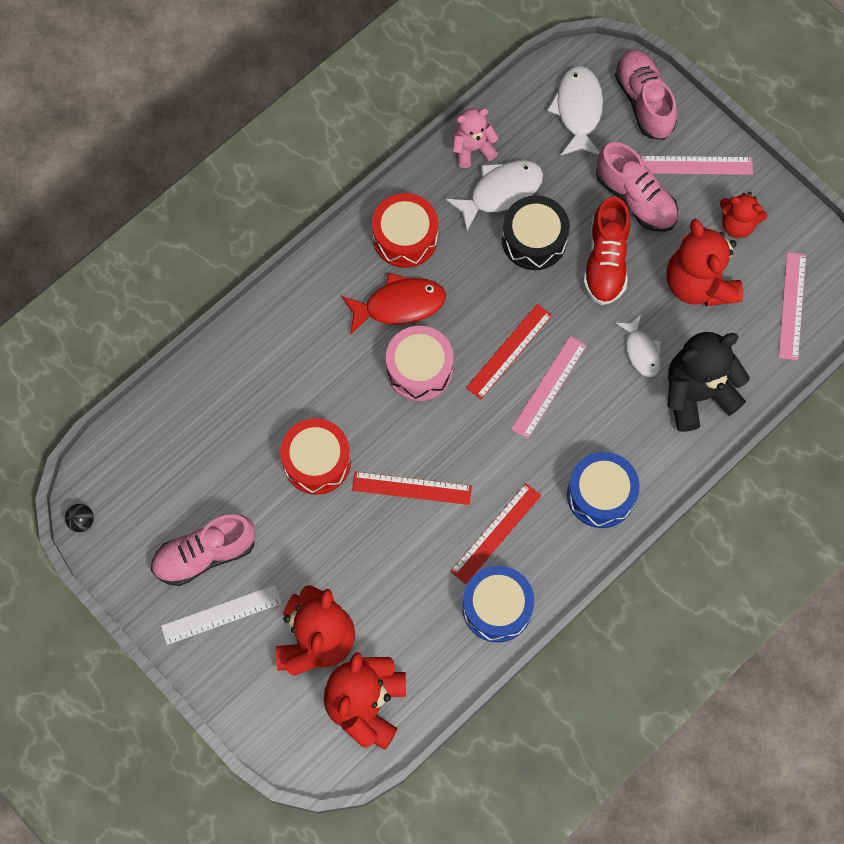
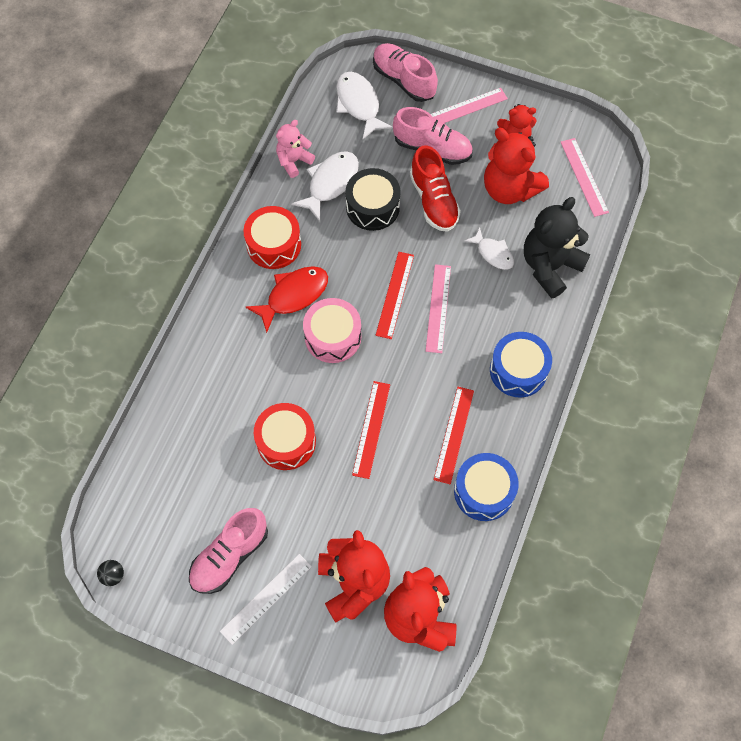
camera: 25 degrees left, 5 degrees down
(411, 488) = (371, 429): red ruler -> red ruler turned 60 degrees counterclockwise

